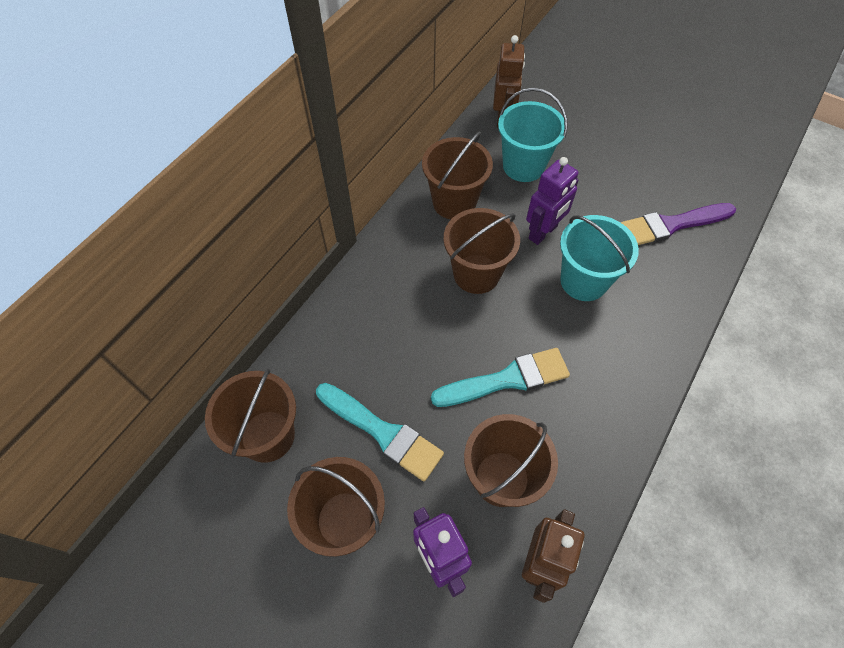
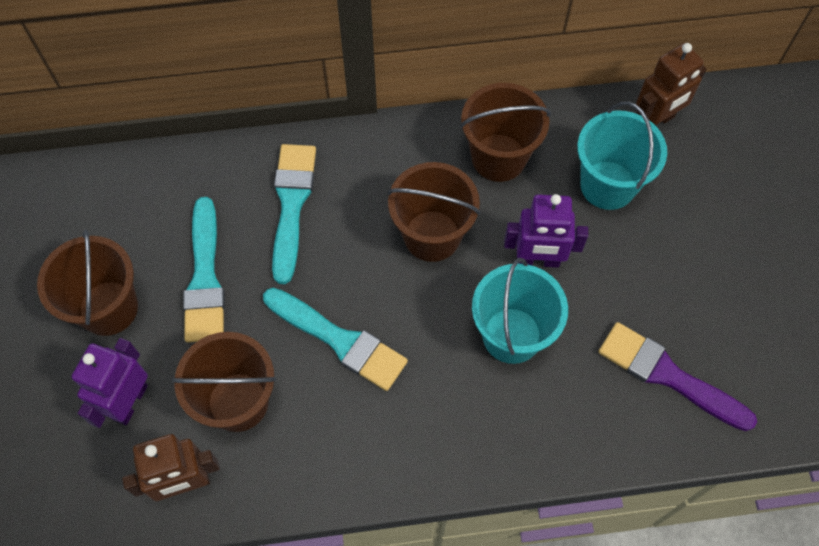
camera: 50 degrees right, 5 degrees up
(267, 436) = (133, 197): brown bucket -> none
(377, 336) = (291, 204): none -> turquoise brush

